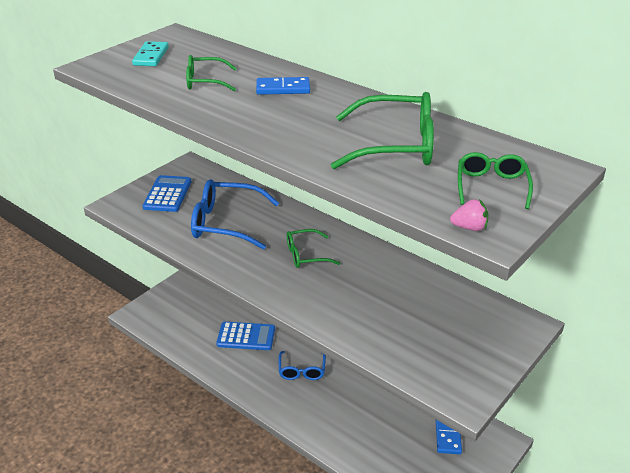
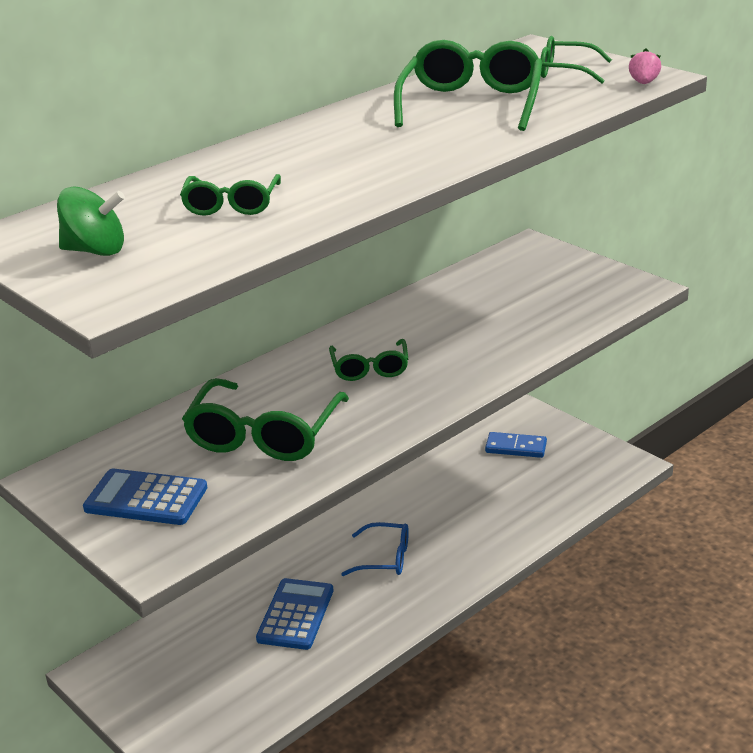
camera: 80 degrees left, 5 degrees down
(151, 56) = (95, 251): turquoise domino -> green spinning top
(226, 223) = (264, 435): blue glasses -> green glasses
(283, 88) = (284, 156): blue domino -> none

